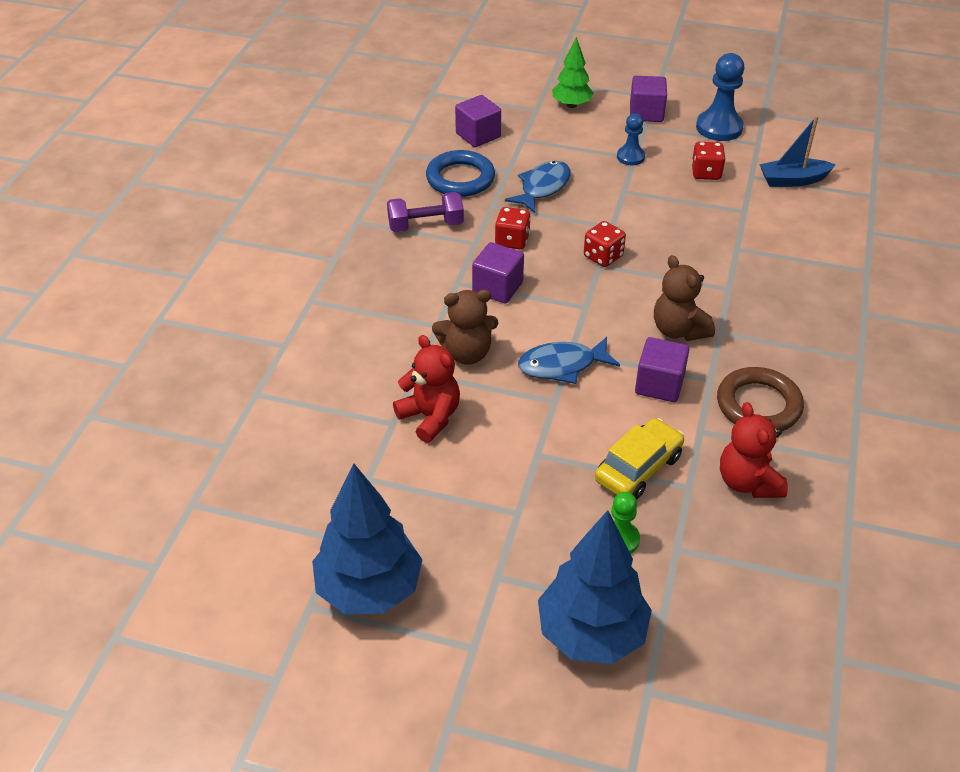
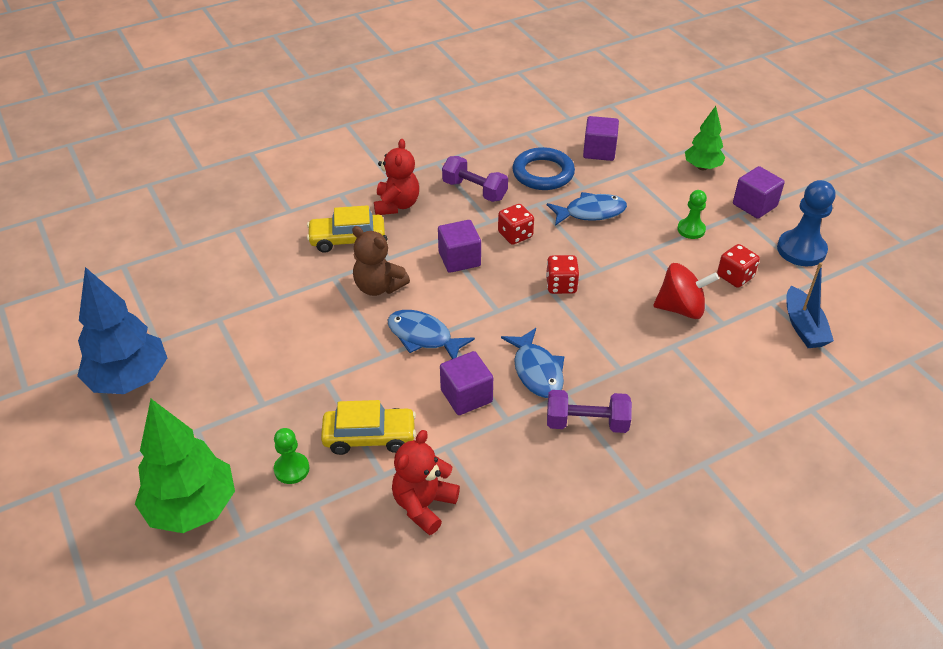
camera: 45 degrees right, 0 degrees up
(379, 334) = (347, 240): none -> yellow car
(430, 417) = (301, 309): red teddy bear -> red teddy bear (396, 205)
(591, 634) = (192, 508): blue tree -> green tree
(630, 157) = (691, 229): blue pawn -> green pawn
(679, 330) = (537, 371): brown teddy bear -> blue fish
(705, 218) = (681, 308): none -> red spinning top
(758, 405) = (513, 462): brown ring -> none
(762, 341) = (587, 423): none -> purple dumbbell
(792, 180) = (803, 327): blue boat -> blue boat turned 135 degrees counterclockwise

